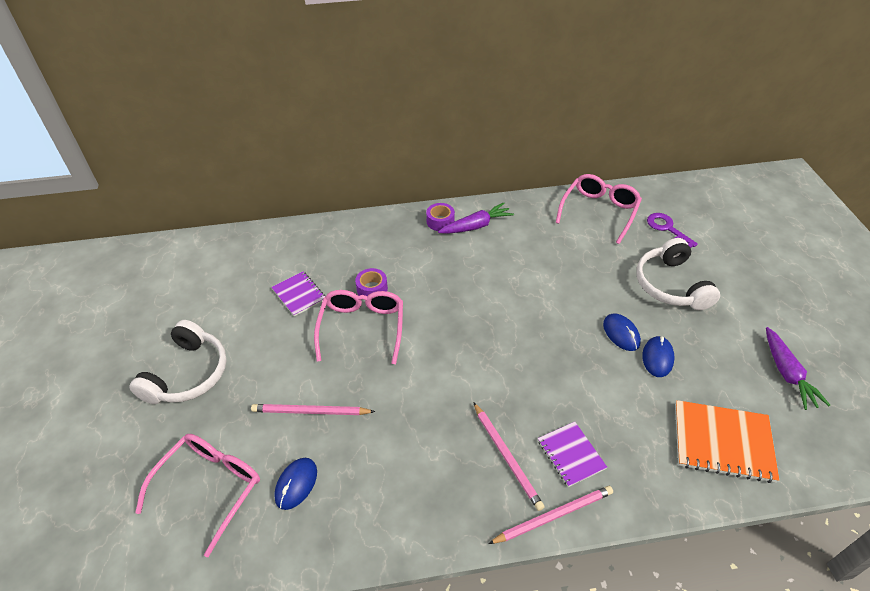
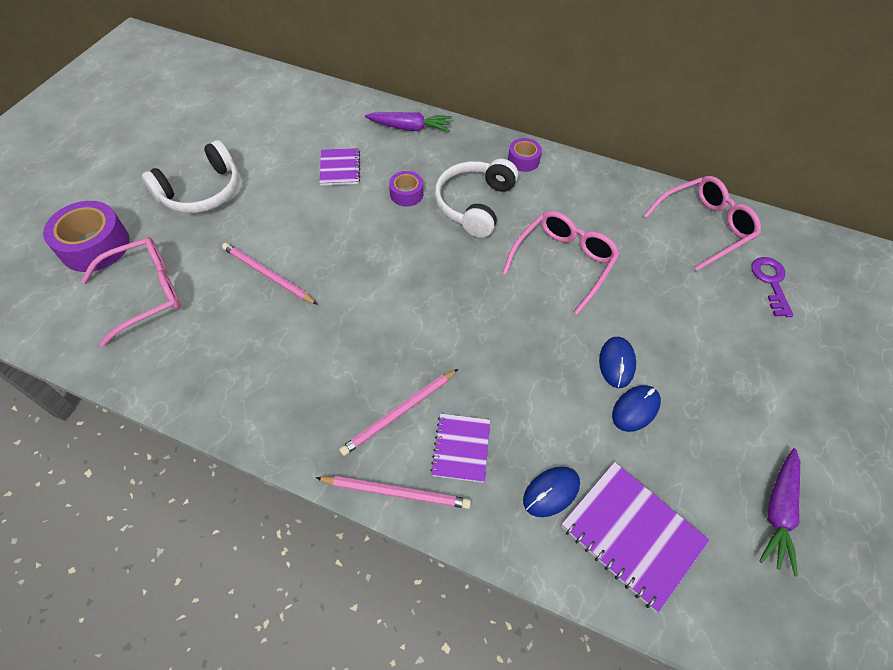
camera: 30 degrees right, 10 degrees up
(120, 475) = (95, 246): none -> purple tape
(296, 484) = (209, 329): blue mouse -> blue mouse (551, 492)
(362, 327) = (369, 224): pink glasses -> pink glasses (563, 262)
(476, 226) = (556, 181): purple carrot -> purple carrot (410, 128)
(507, 457) = (399, 413): pink pencil -> pink pencil turned 45 degrees clockwise
(671, 285) = (720, 343): white headphones -> white headphones (474, 204)
(722, 442) = (632, 534): orange notebook -> purple notebook

